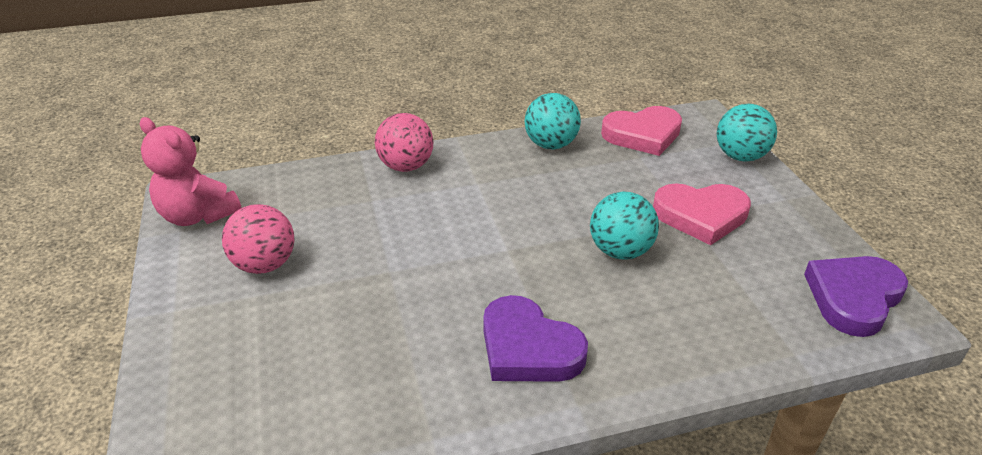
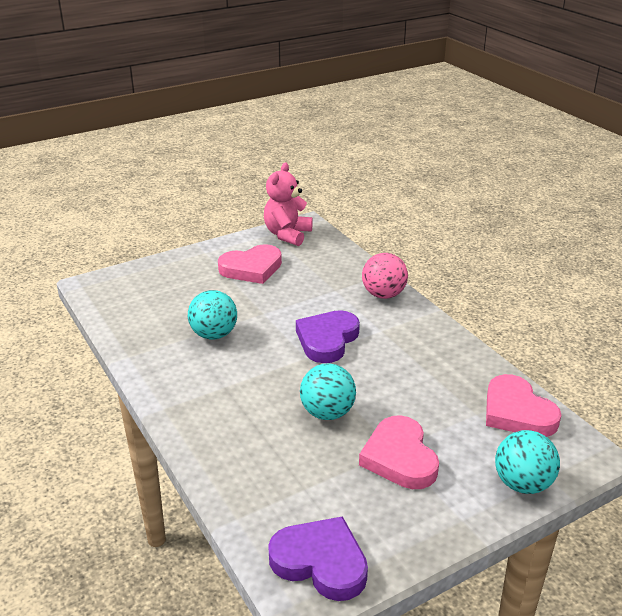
camera: 75 degrees right, 5 degrees down
(265, 265) = (251, 268): pink ball -> pink heart
(528, 348) = (208, 381): purple heart -> purple heart (327, 340)
(551, 145) = (460, 358): turquoise ball -> turquoise ball (214, 334)

